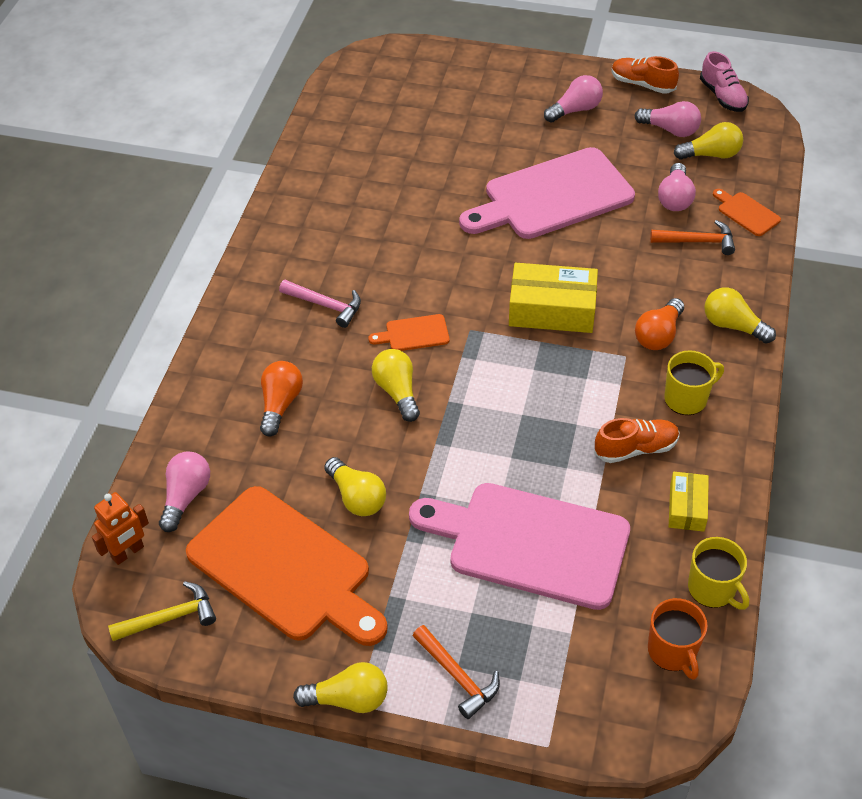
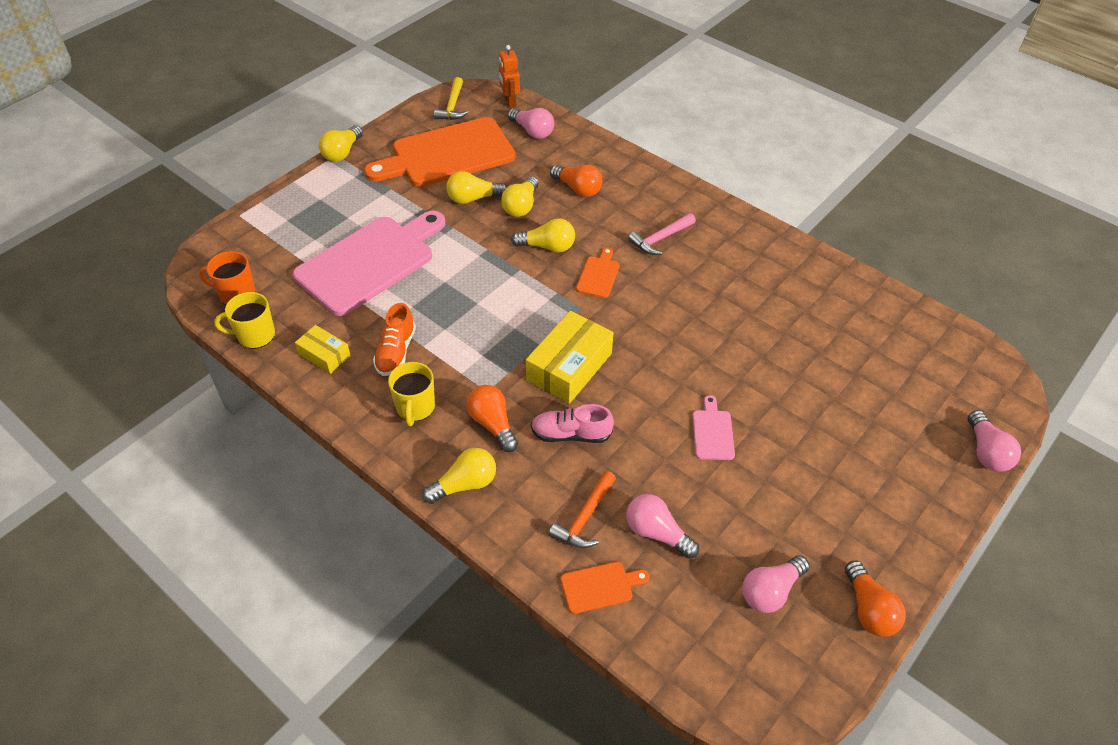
camera: 115 degrees right, 0 degrees up
(458, 676) = (314, 197): orange hammer -> none
(552, 196) = (712, 432): pink cutting board -> pink cutting board, size x0.41
(575, 110) = (844, 516): pink light bulb -> pink light bulb (986, 452)
(642, 84) = (868, 609): orange shoe -> orange light bulb
(711, 155) = (709, 608): yellow light bulb -> yellow light bulb (521, 206)
(722, 96) = (811, 687): pink shoe -> pink shoe (571, 434)

